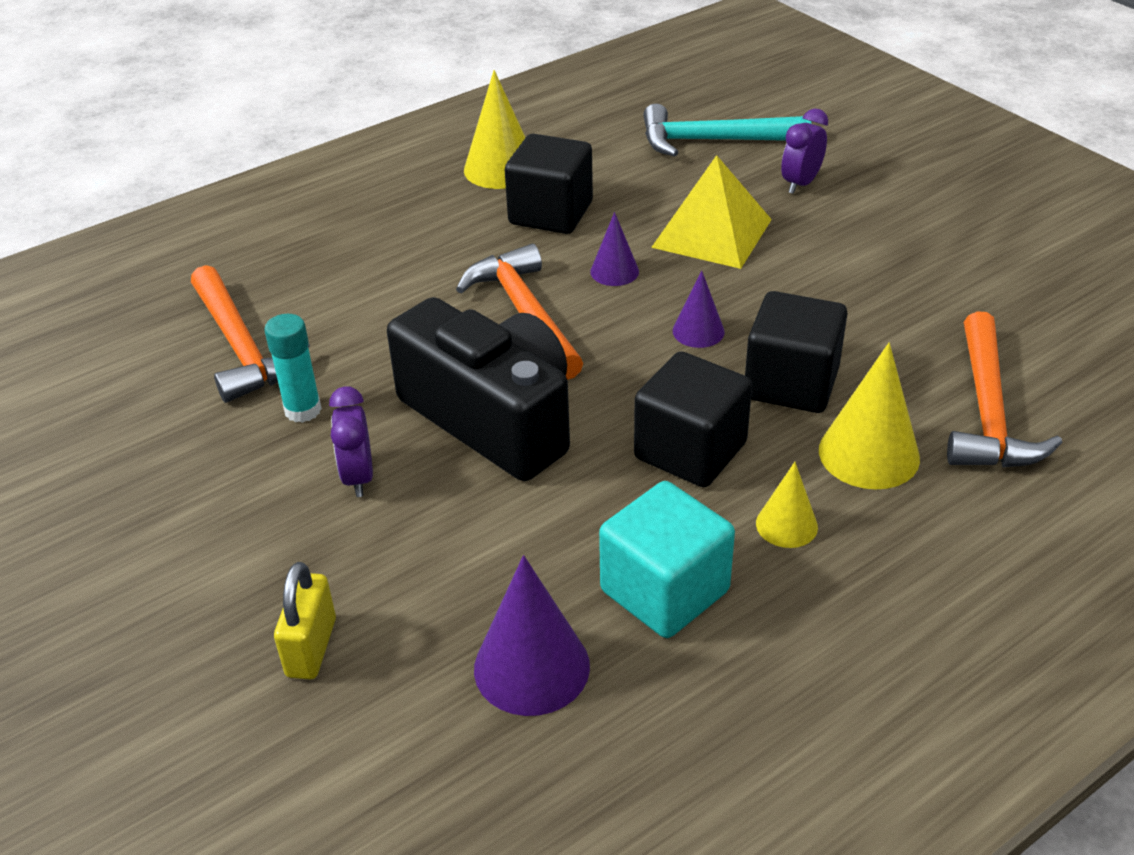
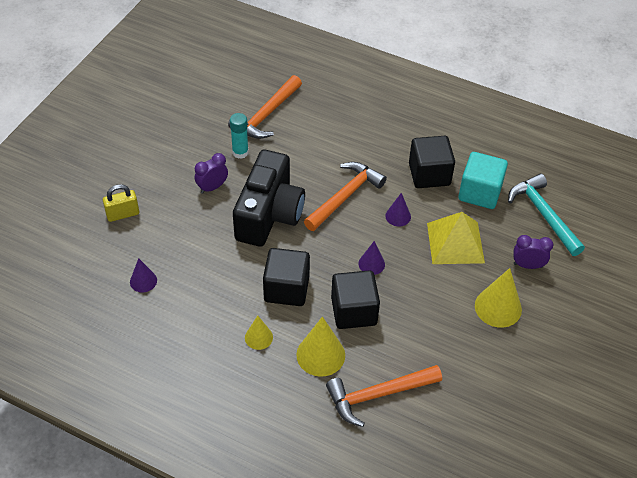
camera: 60 degrees right, 10 degrees up
(501, 169) = (454, 140): yellow cone -> yellow cone (498, 307)
(531, 667) = (143, 281): purple cone -> purple cone, size x0.58
(664, 591) = (200, 308): turquoise cube -> turquoise cube (480, 192)

